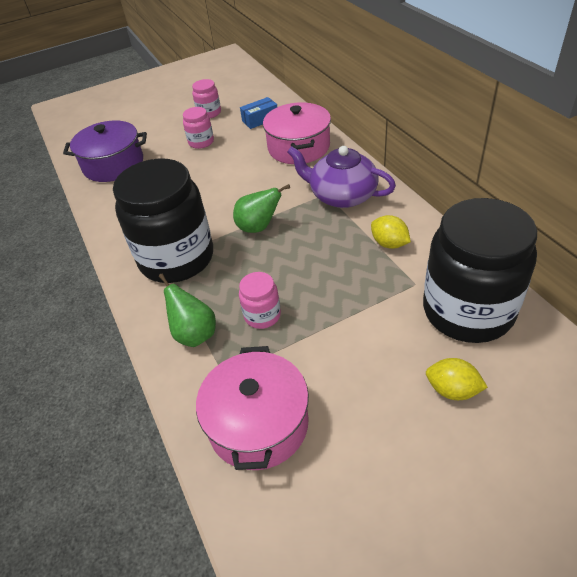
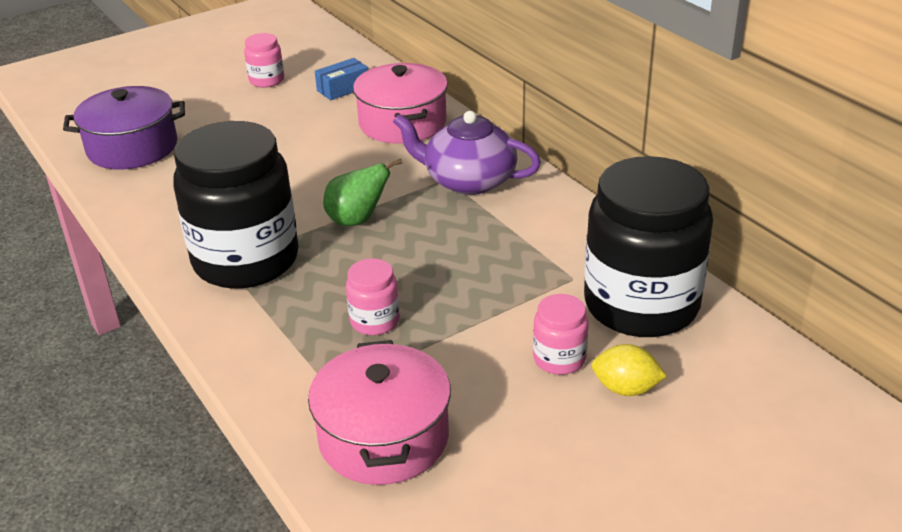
camera: 10 degrees left, 10 degrees down
(194, 334) = (284, 346): green pear -> none
(201, 142) = (260, 117): pink jar -> pink jar (559, 359)
(389, 244) = (536, 234): yellow lemon -> none

